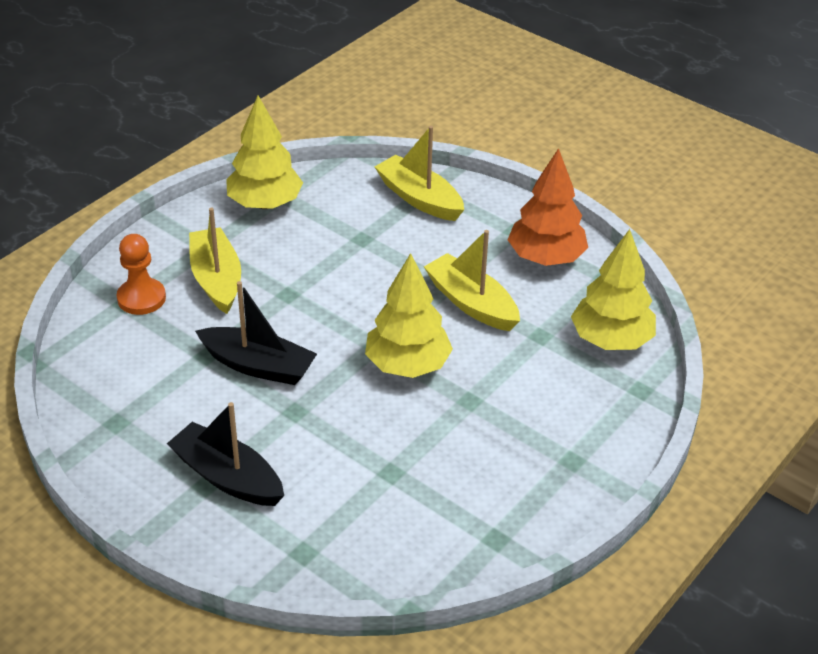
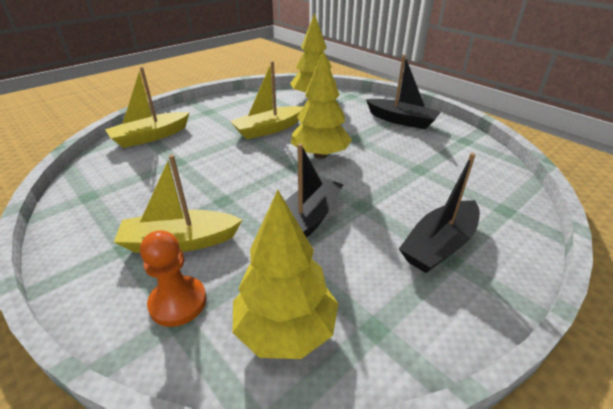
camera: 80 degrees left, 5 degrees down
(265, 204) = (91, 206): yellow tree -> yellow tree (286, 329)
(545, 258) = (239, 106): orange tree -> none
(551, 459) = (401, 120): none -> black boat

